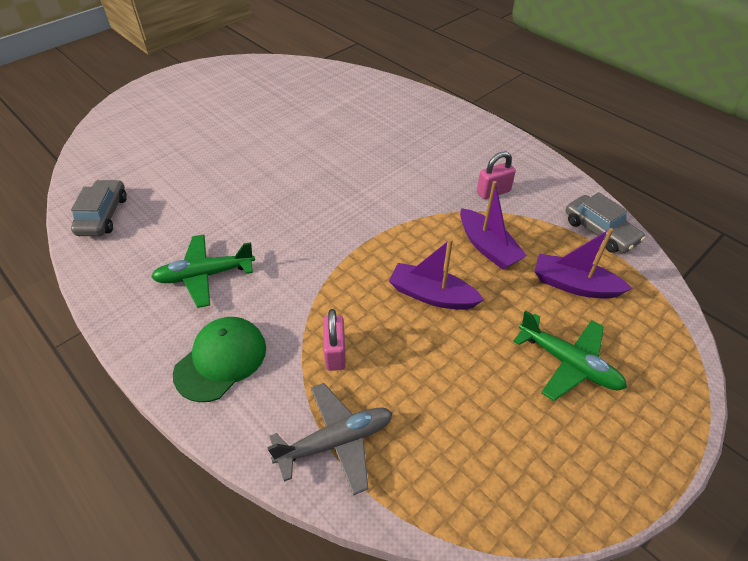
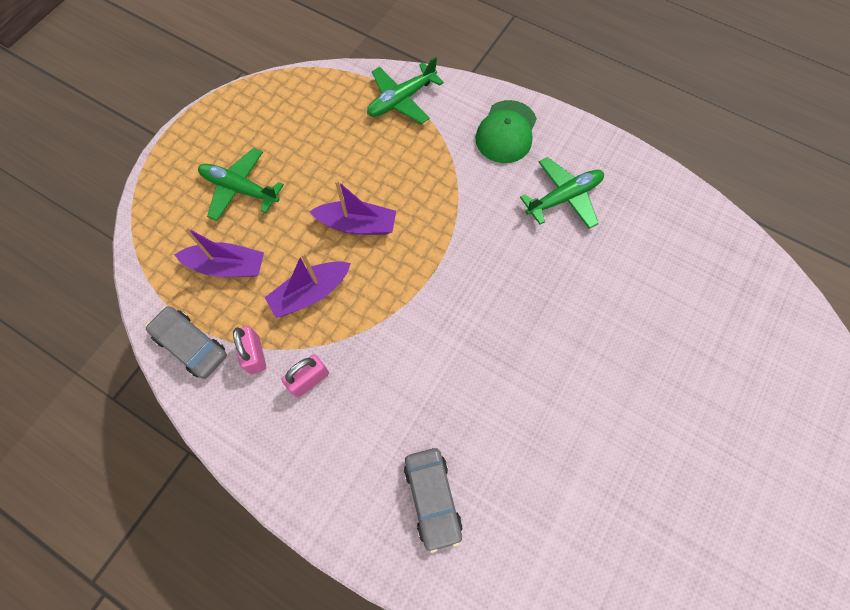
camera: 165 degrees right, 20 degrees up
(103, 215) = (708, 239): grey car -> grey car (432, 498)
(335, 353) = (423, 156): pink padlock -> pink padlock (255, 354)
(336, 441) = (401, 100): grey plane -> green plane
(487, 247) = (311, 293): purple boat -> purple boat turned 75 degrees counterclockwise

